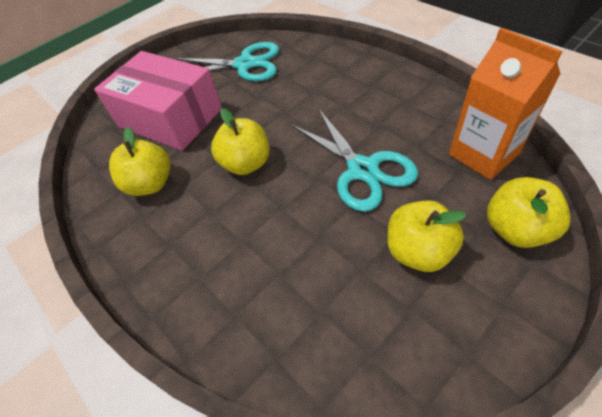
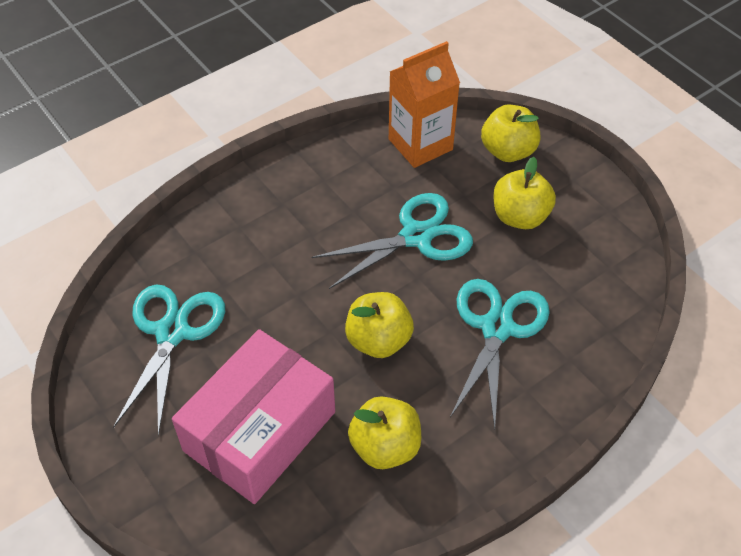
camera: 90 degrees left, 0 degrees up
(267, 245) = (497, 328): none -> turquoise scissors

